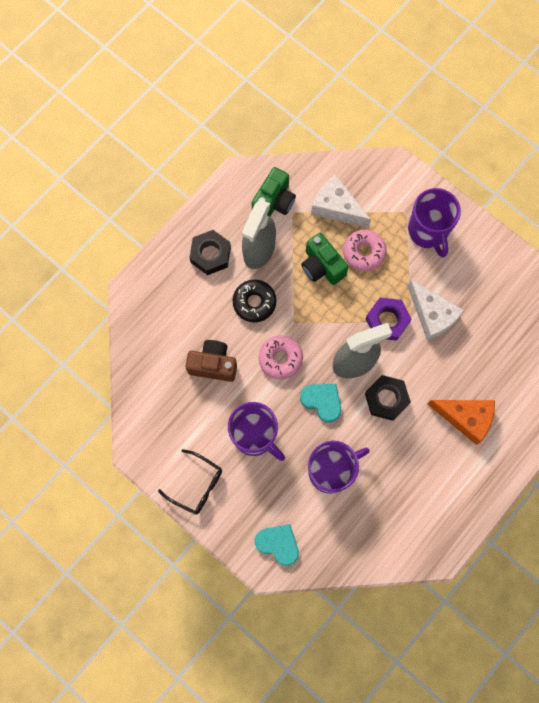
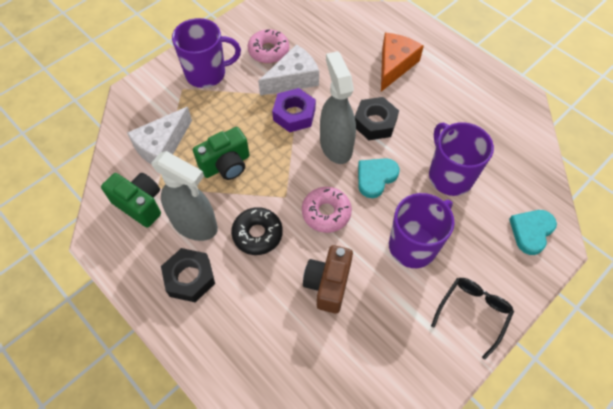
camera: 85 degrees left, 15 degrees down
(364, 252) = (218, 127): pink donut -> pink donut (268, 51)

